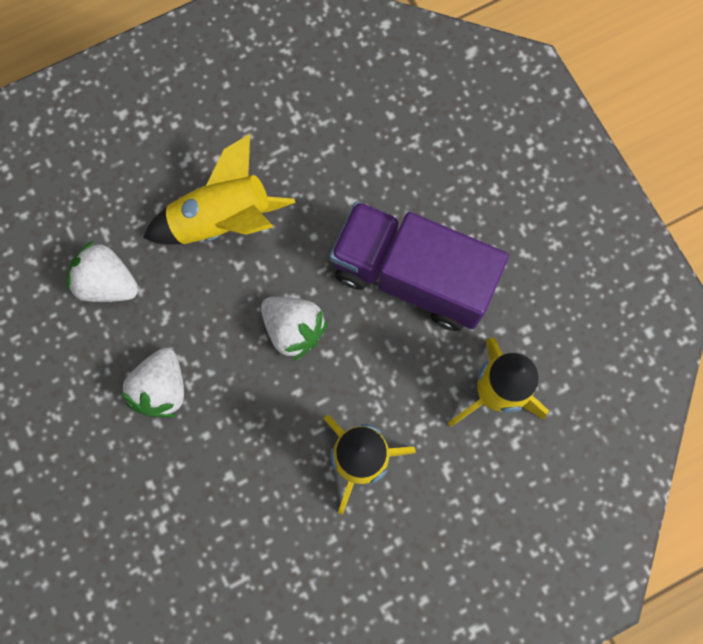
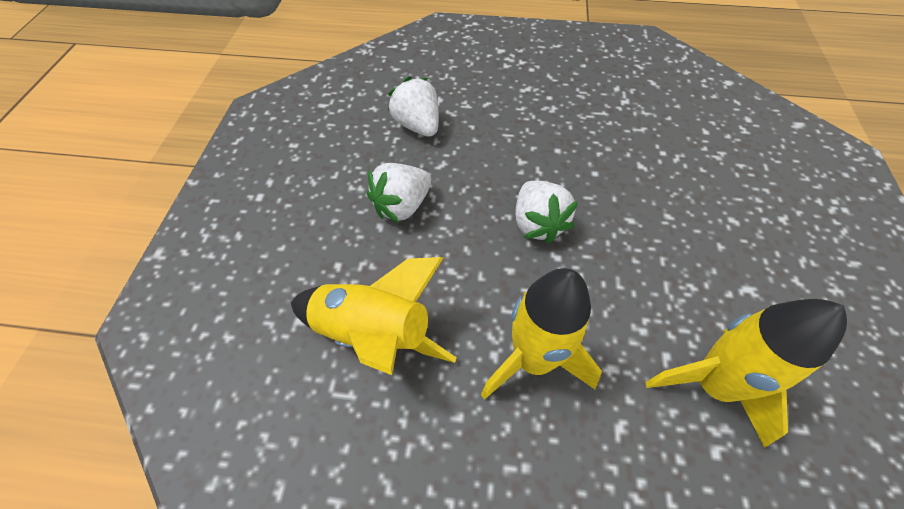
camera: 35 degrees right, 20 degrees down
(223, 220) = (529, 131): yellow rocket -> yellow rocket (374, 334)
(412, 276) = (670, 241): purple truck -> none

